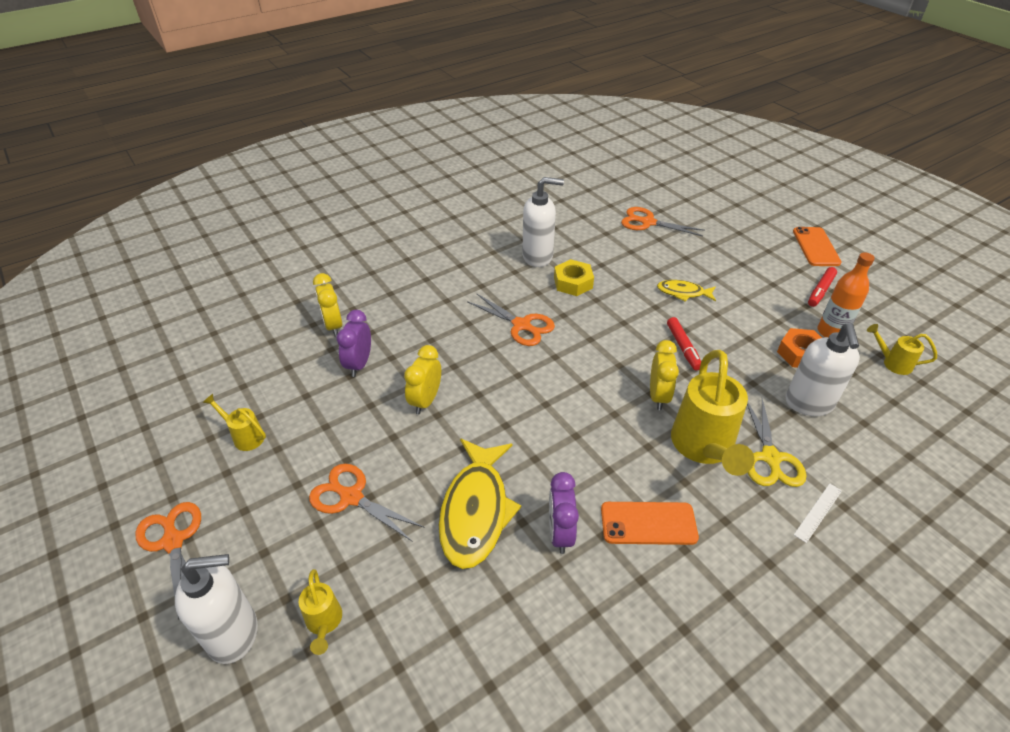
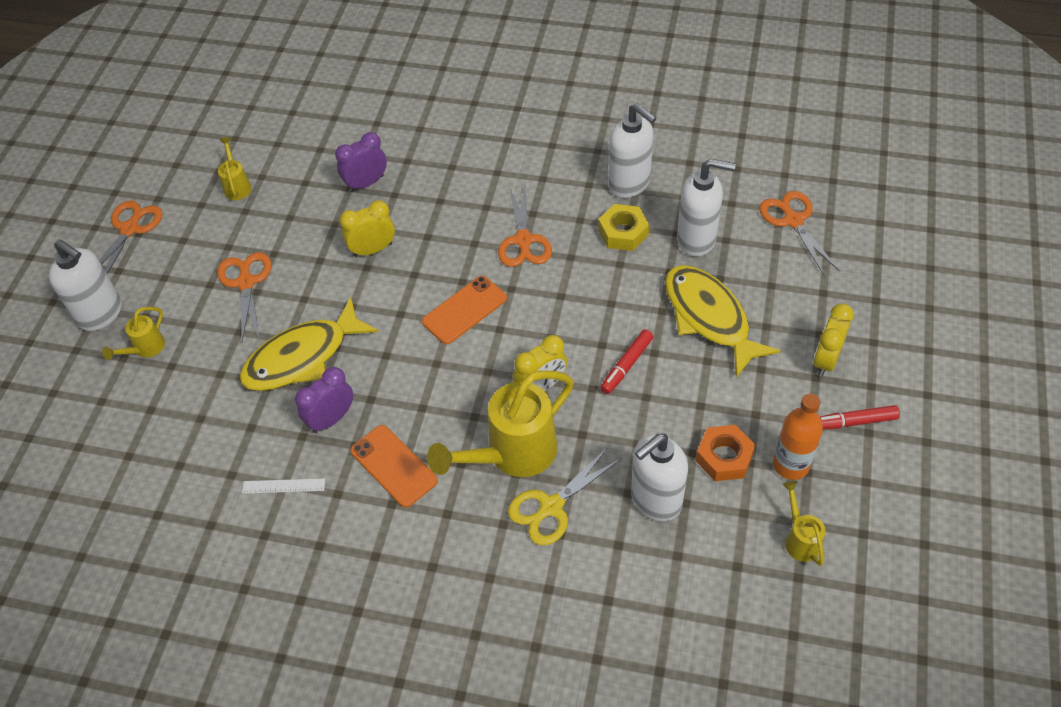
camera: 50 degrees right, 10 degrees up
(333, 326) = (388, 135): yellow clock -> yellow clock (826, 360)
(616, 260) = (697, 239): none -> white soap dispenser
(683, 293) = (709, 317): yellow fish -> yellow fish, size x1.91
(816, 247) = (937, 377): orange phone -> orange phone (464, 310)
(818, 512) = (521, 573): white ruler -> white ruler (283, 486)

